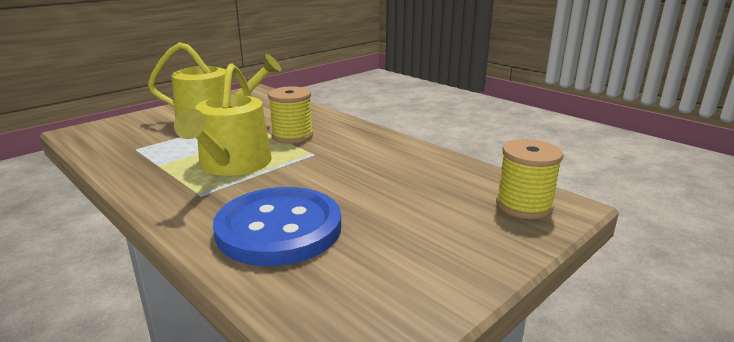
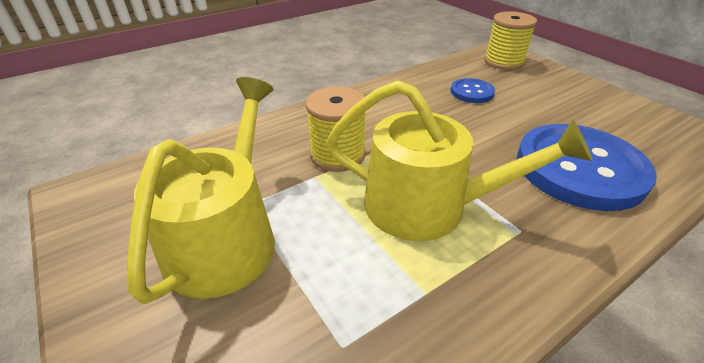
camera: 80 degrees left, 15 degrees up
(419, 183) = (472, 92): none -> blue button

